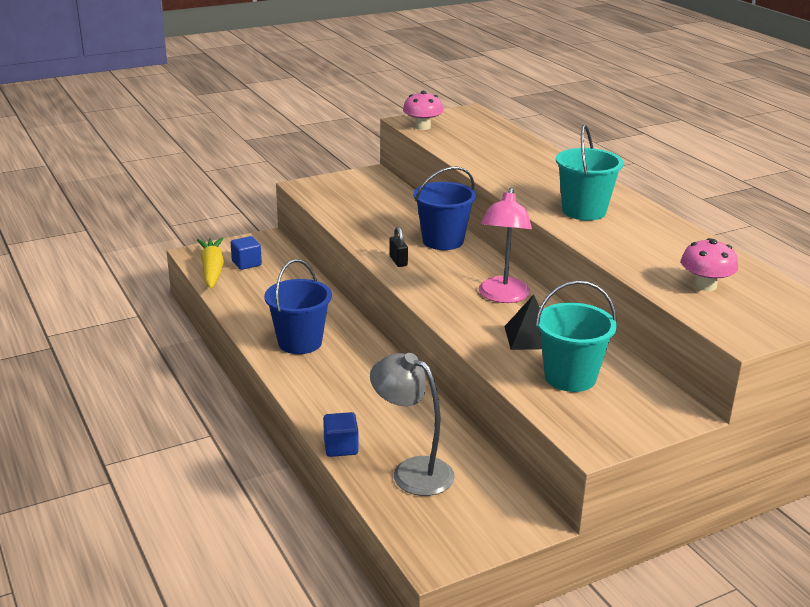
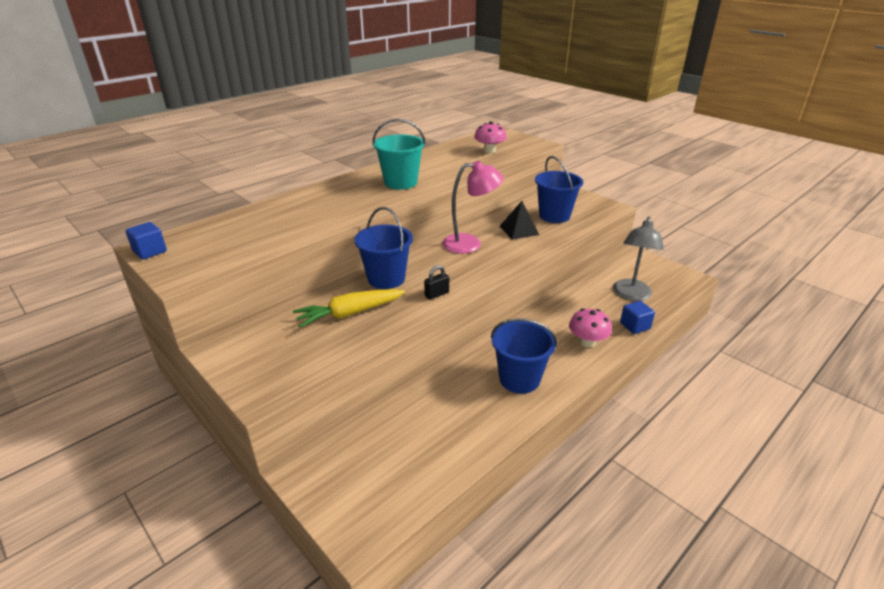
camera: 105 degrees left, 5 degrees up
(212, 270) = (401, 498): yellow carrot -> yellow carrot (350, 313)
(246, 263) = (374, 469): blue cube -> blue cube (150, 251)
(422, 127) = (201, 267): pink mushroom -> pink mushroom (587, 342)
(570, 377) = (554, 216): turquoise bucket -> blue bucket

